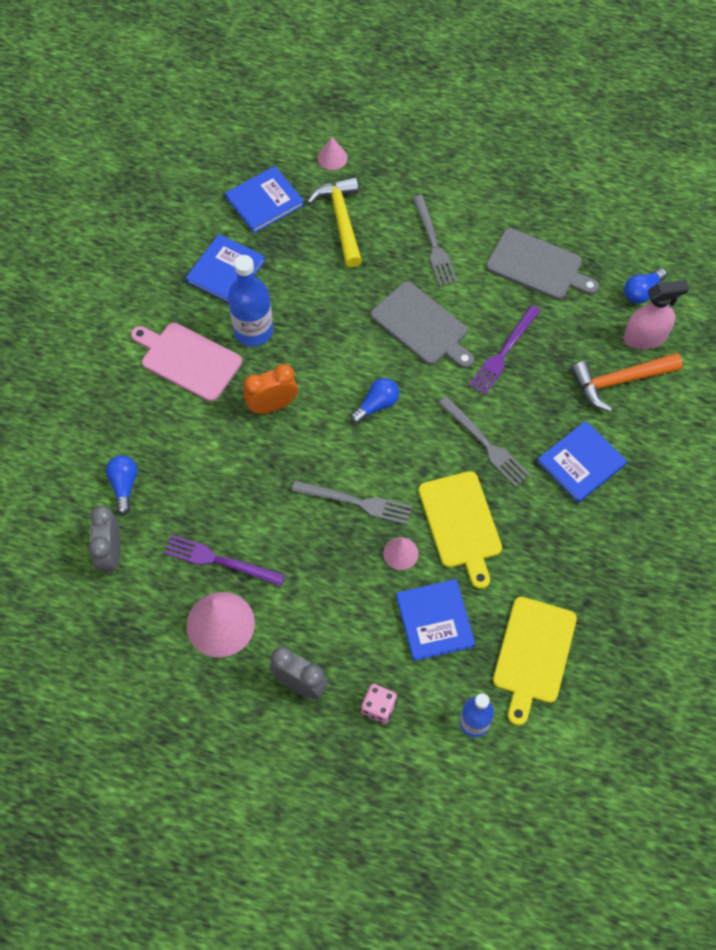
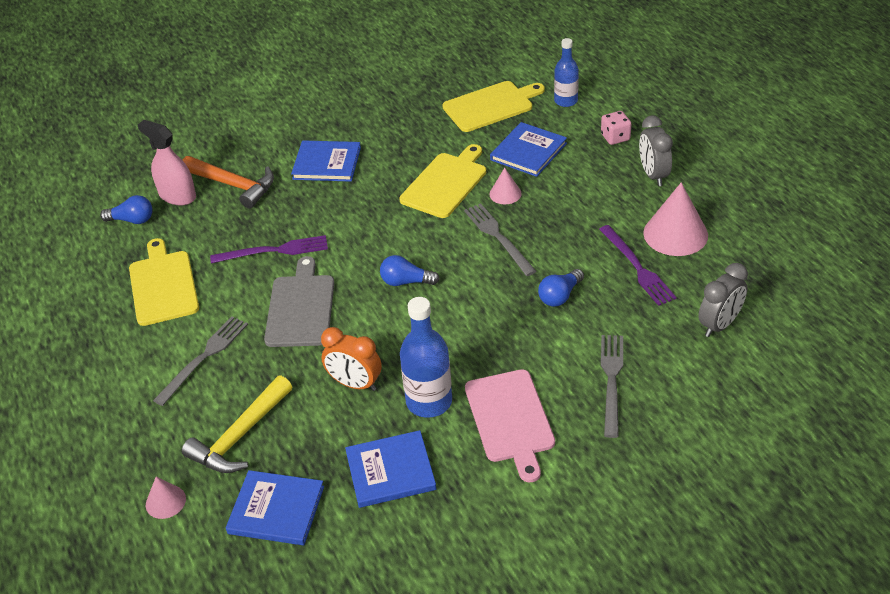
camera: 130 degrees left, 20 degrees down
(124, 486) = (664, 363): blue light bulb -> blue light bulb (560, 296)
(272, 406) = (482, 336): orange clock -> orange clock (355, 384)
(485, 444) = (368, 211): grey fork -> grey fork (611, 380)
(537, 266) = (163, 285): grey cutting board -> yellow cutting board

